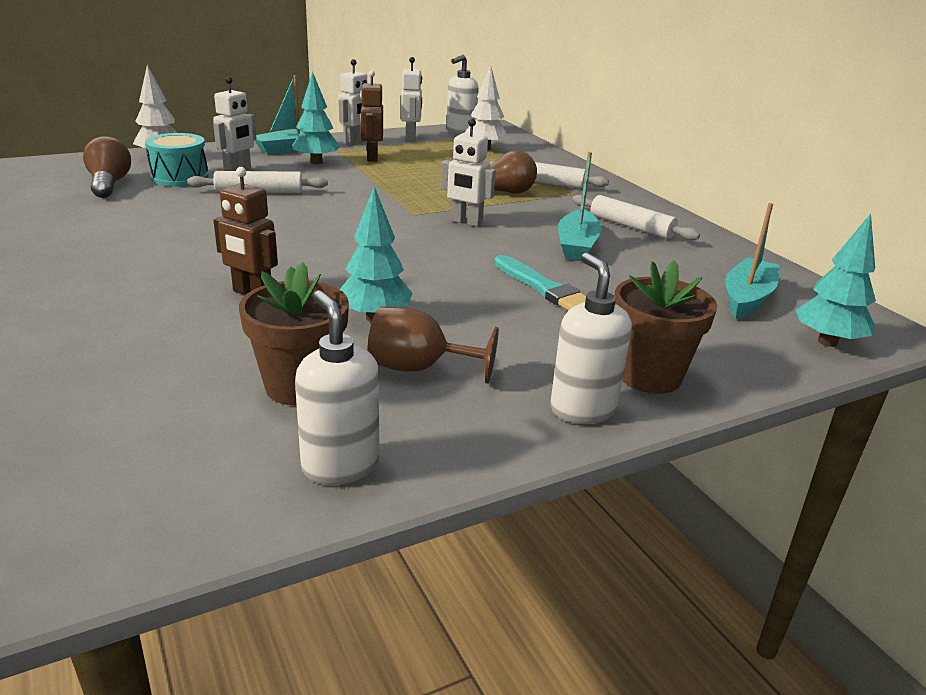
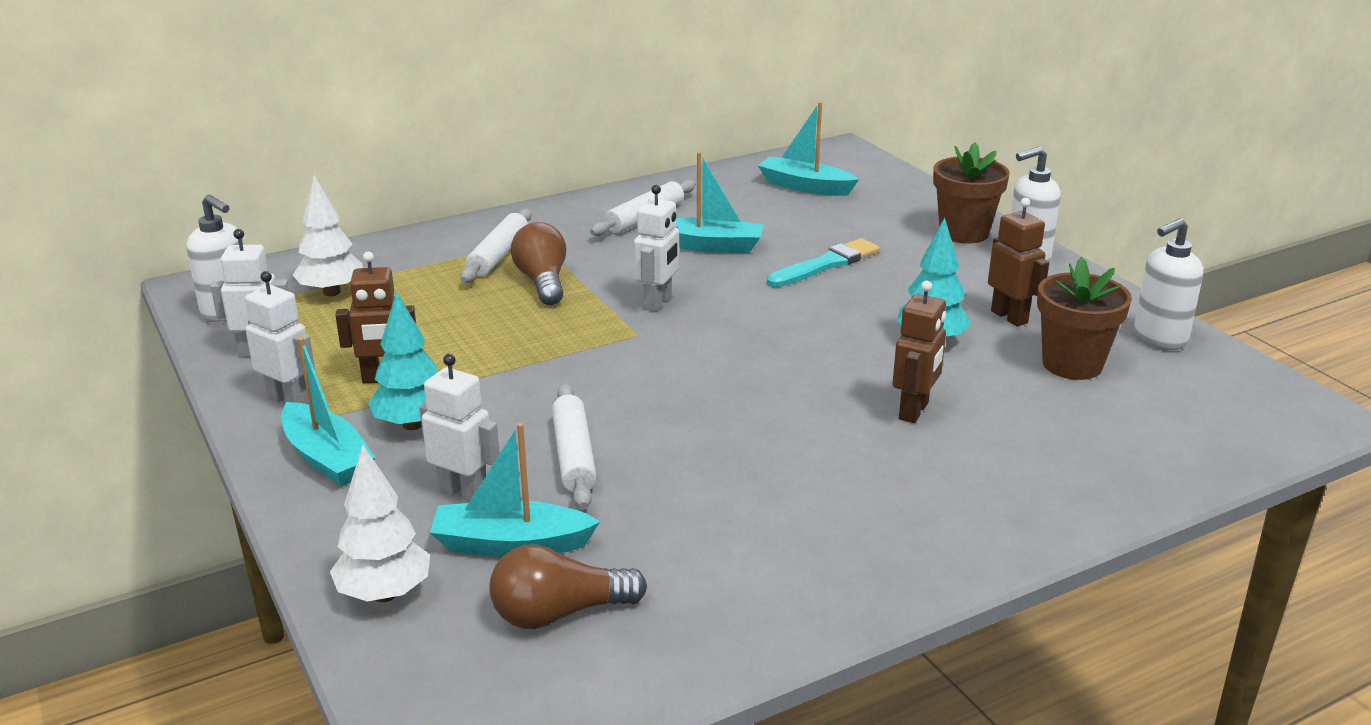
camera: 90 degrees left, 0 degrees up
(180, 177) = (511, 544): turquoise drum -> turquoise boat
(419, 368) = (1009, 317): brown goblet -> brown robot
(827, 342) = (871, 170): turquoise tree -> none

